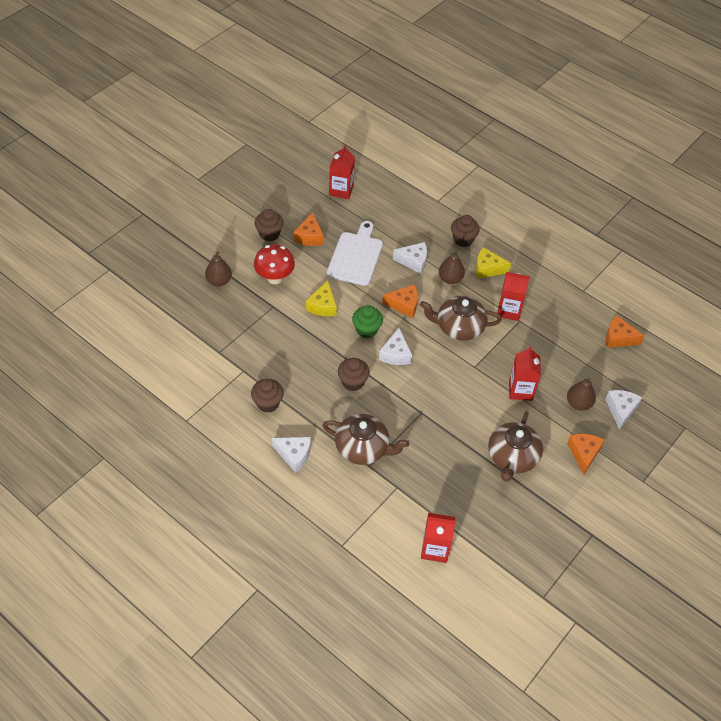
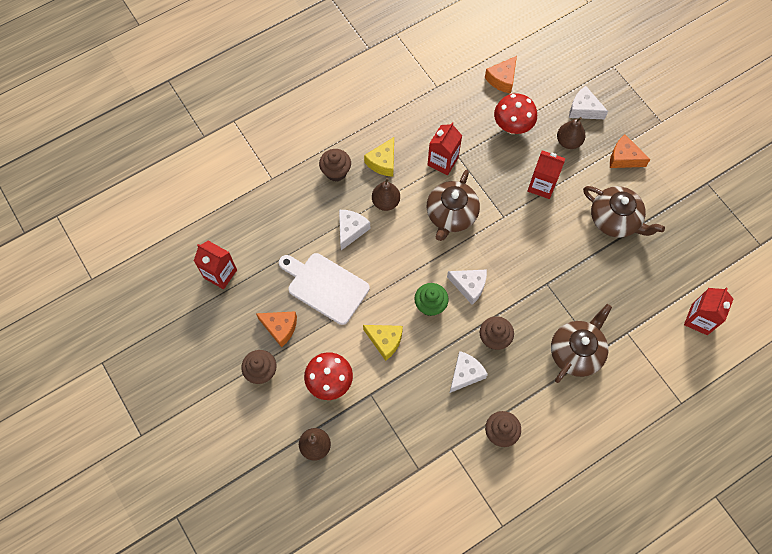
camera: 70 degrees left, 15 degrees up
(294, 455) = (571, 421): white cheese -> white cheese (465, 374)
(404, 305) = (407, 258): orange cheese -> none
(571, 355) = (512, 127): none -> red mushroom

